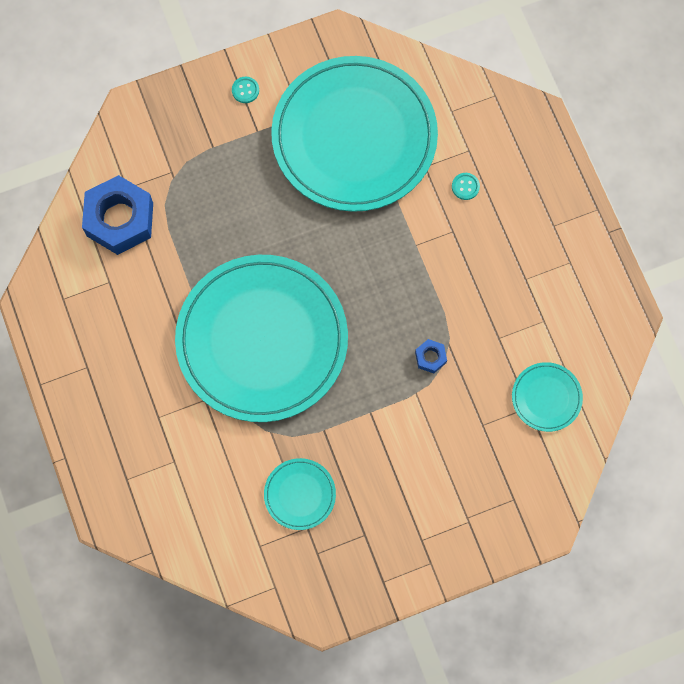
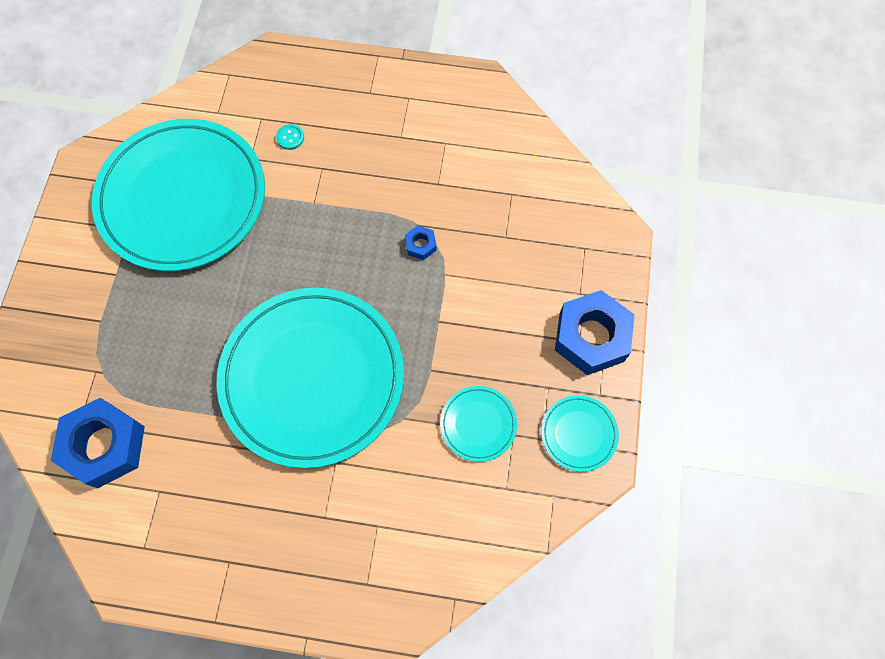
camera: 60 degrees left, 5 degrees down
(245, 90) = (70, 263): turquoise button -> none
(431, 548) = (591, 337): none -> blue nut
(546, 397) = (511, 176): turquoise plate -> turquoise plate (579, 434)

